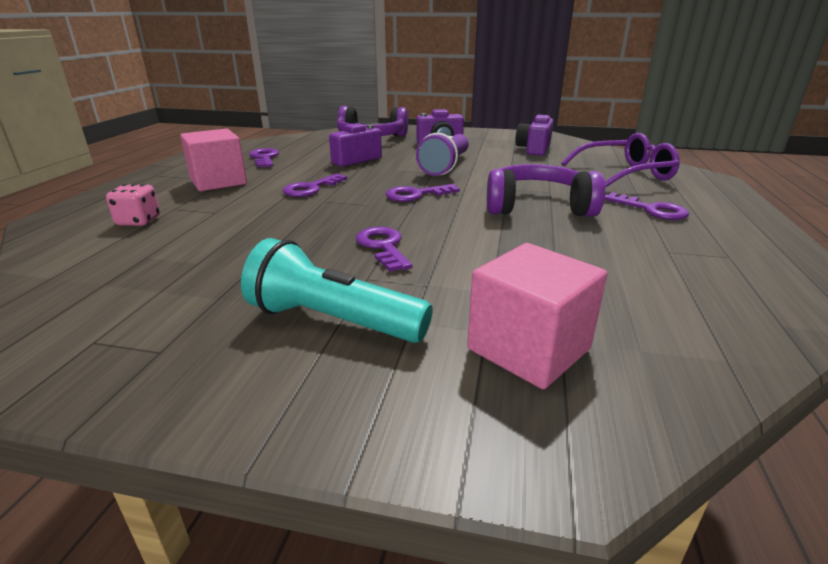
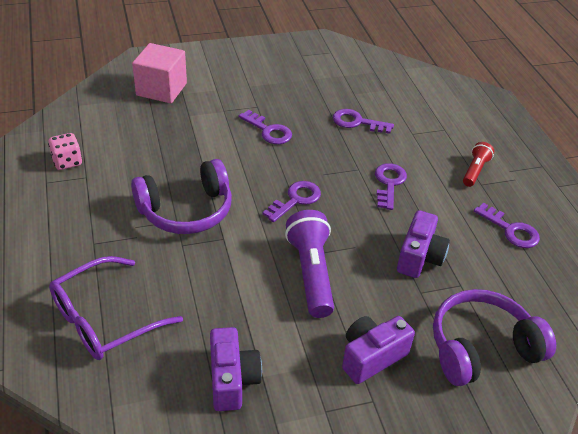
camera: 150 degrees right, 15 degrees up
(138, 221) = (441, 111): pink dice -> pink dice (67, 162)
(218, 182) = (475, 171): pink cube -> red flashlight
(333, 321) = (250, 81): turquoise flashlight -> none
(651, 210) = (88, 235): purple key -> purple key (357, 122)

